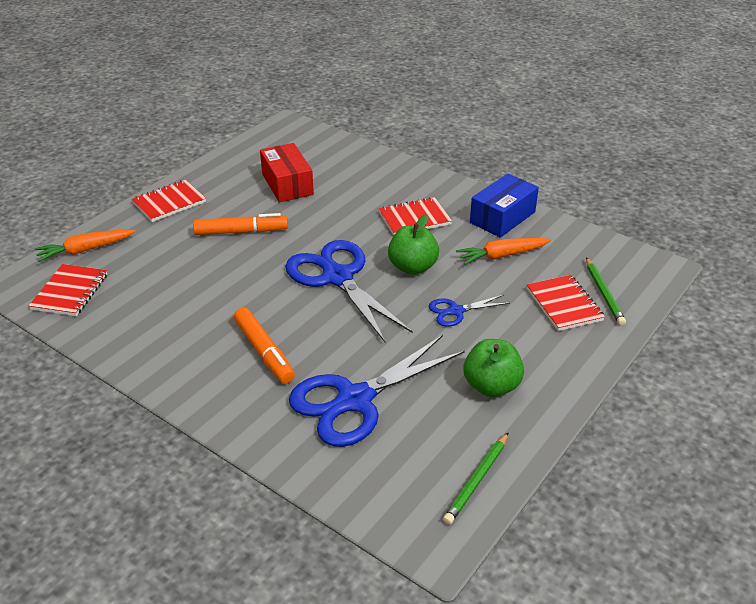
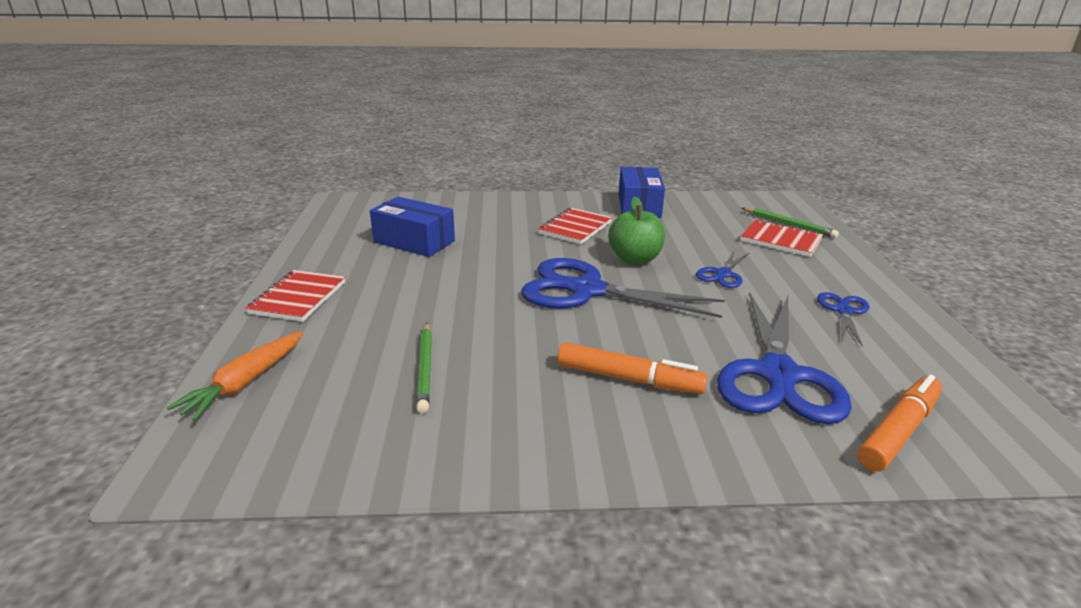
camera: 40 degrees left, 10 degrees down
(70, 292) = (290, 436): red notebook -> none
(241, 232) = (428, 292): orange marker -> orange marker (898, 431)
(287, 184) = (414, 241): red box -> blue box
(477, 480) = (970, 381): green pencil -> green pencil (425, 368)
(491, 386) = (843, 311): green apple -> blue scissors
(501, 256) = (684, 228): orange carrot -> none

